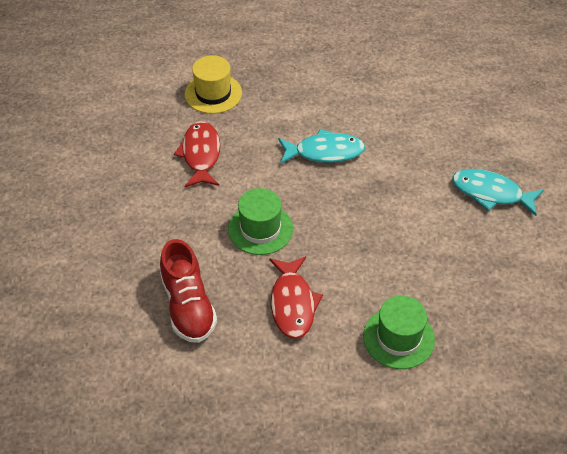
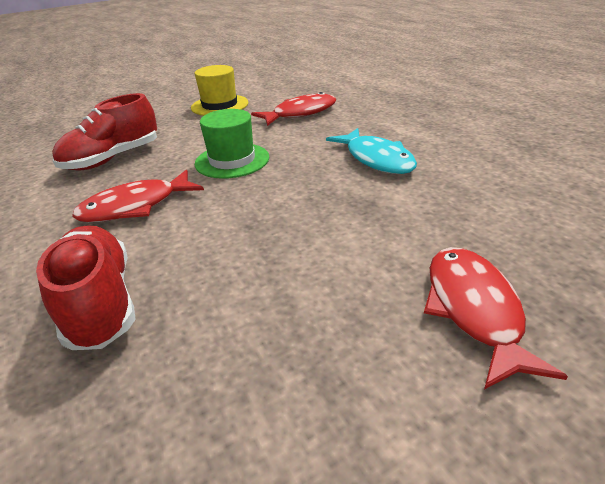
camera: 65 degrees right, 15 degrees down
(213, 93) = (379, 97): yellow hat -> yellow hat (219, 105)
(398, 338) = (100, 302): green hat -> red shoe
(491, 193) = (474, 310): turquoise fish -> red fish

